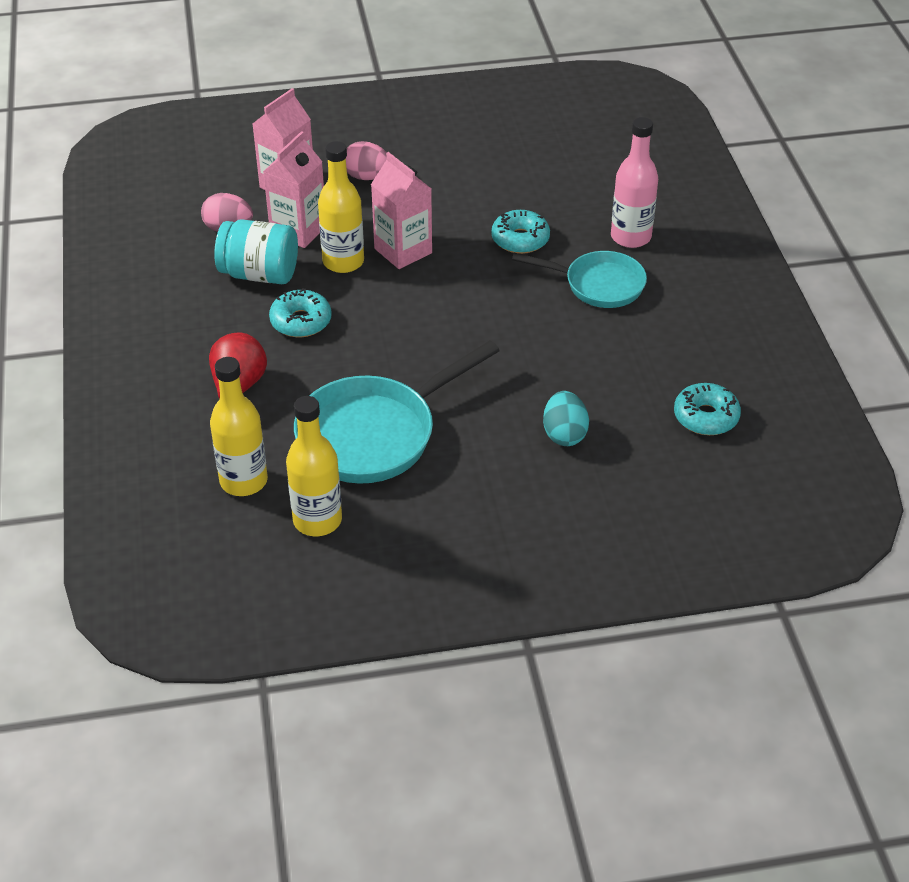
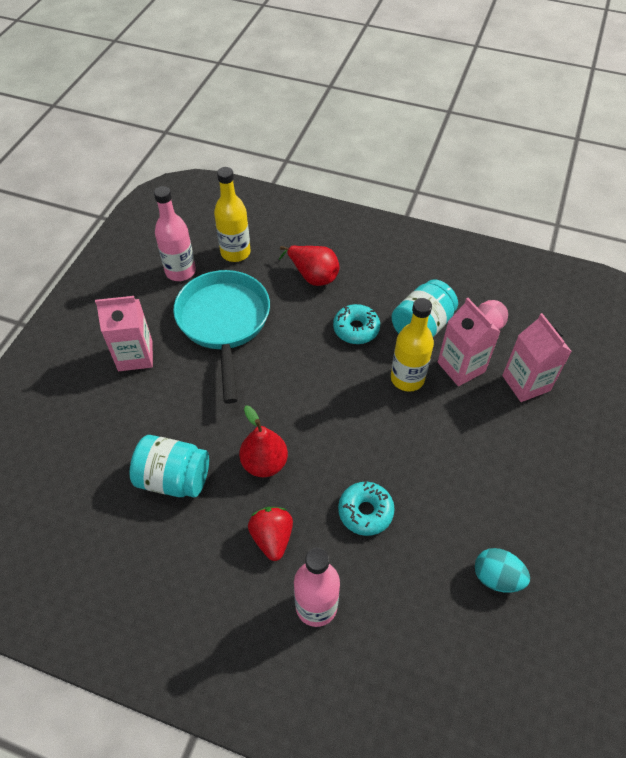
camera: 120 degrees right, 10 degrees up
(317, 520) = (180, 271): yellow bottle -> pink bottle
(367, 177) = (513, 441): pink egg -> none
(403, 251) = (398, 421): pink carton -> pink carton (135, 356)
(529, 321) = (264, 463): none -> red pear
(564, 434) = (142, 422): turquoise egg -> turquoise egg (496, 577)
(598, 285) = (272, 537): turquoise pan -> red strawberry
(603, 376) = (174, 478): none -> turquoise jar
(705, 417) = (83, 521): turquoise donut -> none

